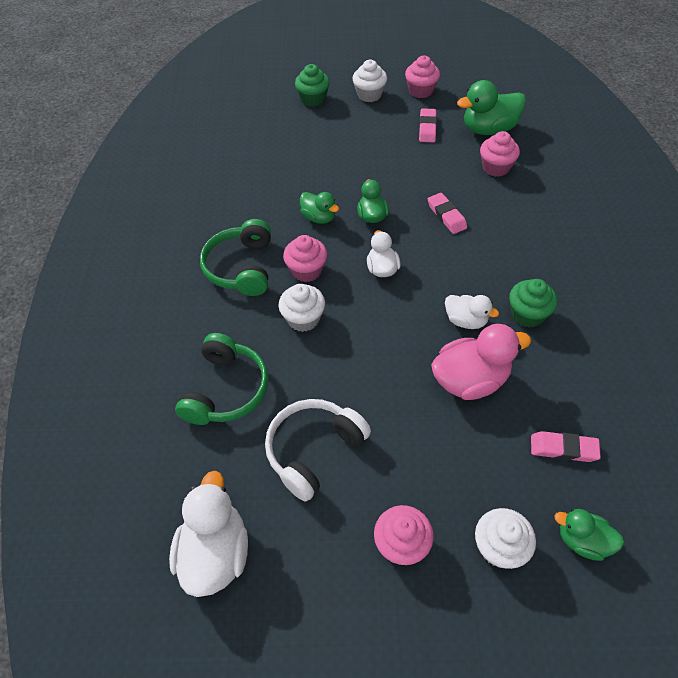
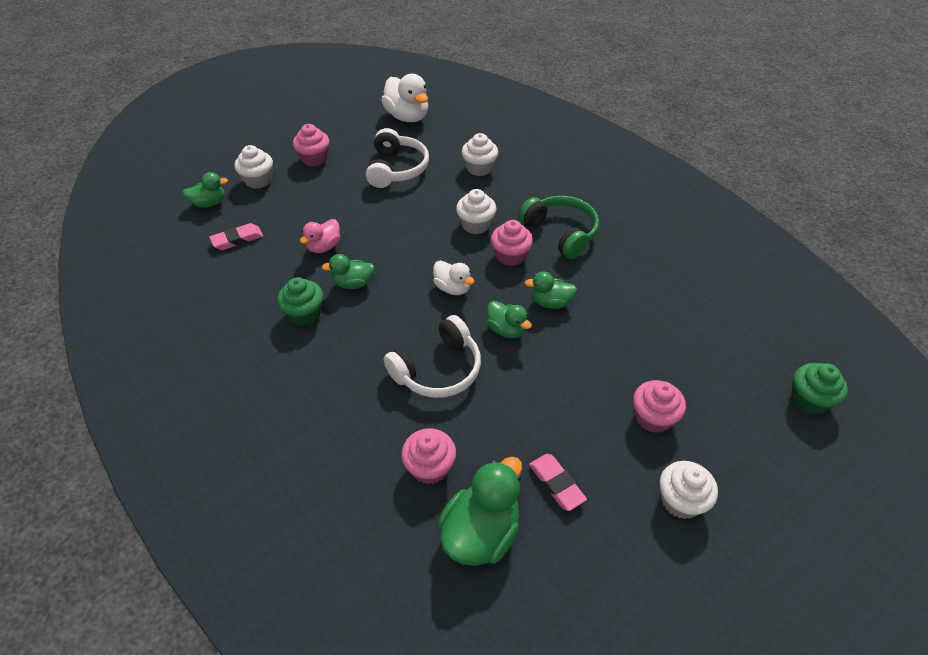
camera: 140 degrees right, 5 degrees down
(226, 390) = (479, 168): green headphones -> white cupcake
(313, 99) = (732, 446): green cupcake -> green cupcake (809, 400)
(421, 91) = (627, 556): pink cupcake -> pink cupcake (653, 417)
(446, 216) = (438, 369): pink eraser -> white headphones
(466, 320) = (353, 283): white duck -> green duck
(470, 380) = (324, 247): pink duck -> pink duck, size x0.59

